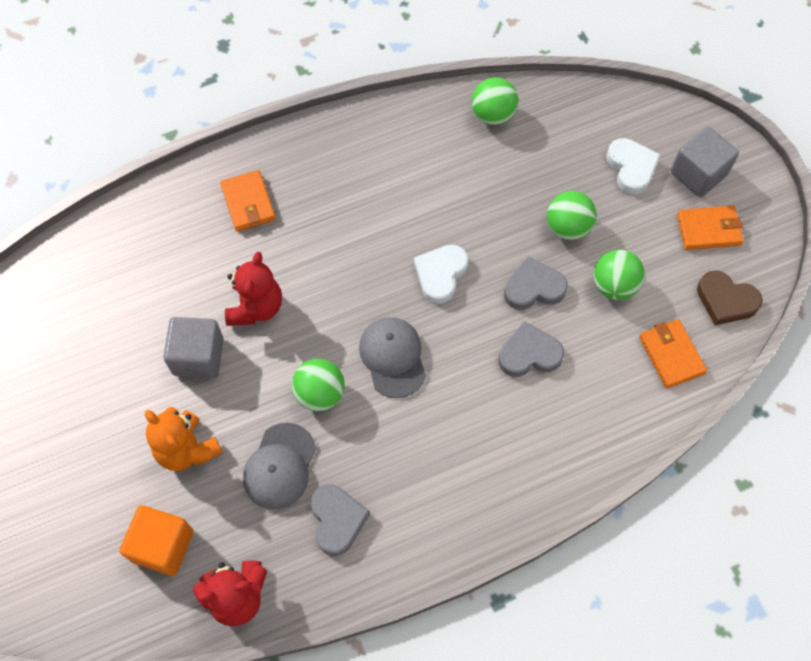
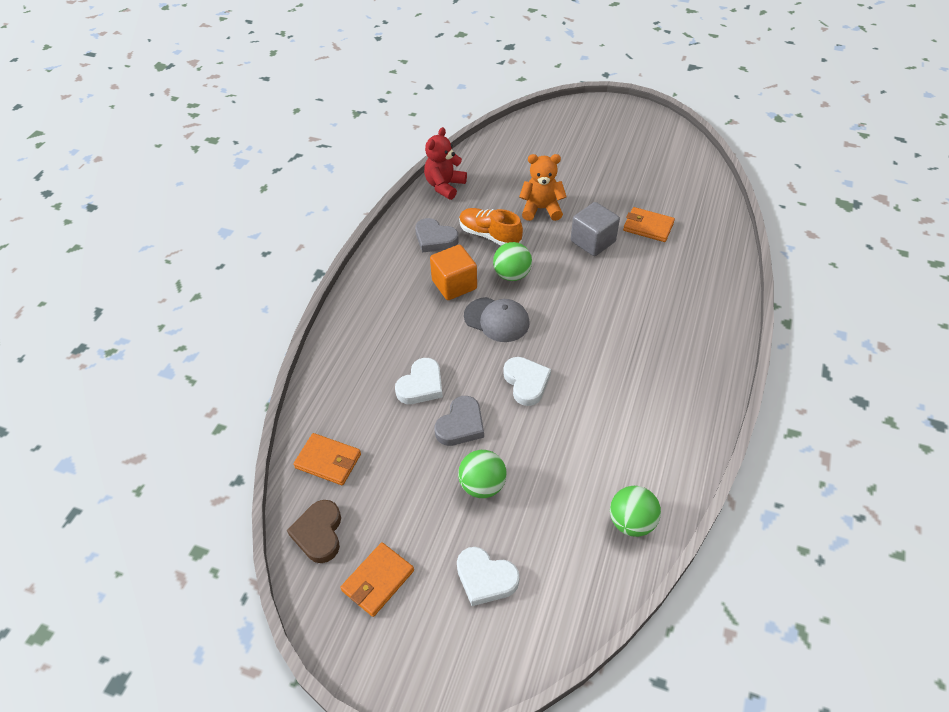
camera: 135 degrees right, 15 degrees down
(163, 546) = (500, 176): orange cube -> orange cube (454, 285)
(248, 203) = (685, 323): orange wallet -> orange wallet (648, 227)
(256, 307) = (600, 282): red teddy bear -> none
(280, 466) = (489, 235): grey cap -> orange shoe
(529, 354) = (421, 385): grey heart -> white heart
(614, 285) = (409, 473): green ball -> none
(698, 173) = (429, 626): grey cube -> none
(726, 300) = (319, 533): brown heart -> brown heart turned 75 degrees counterclockwise

